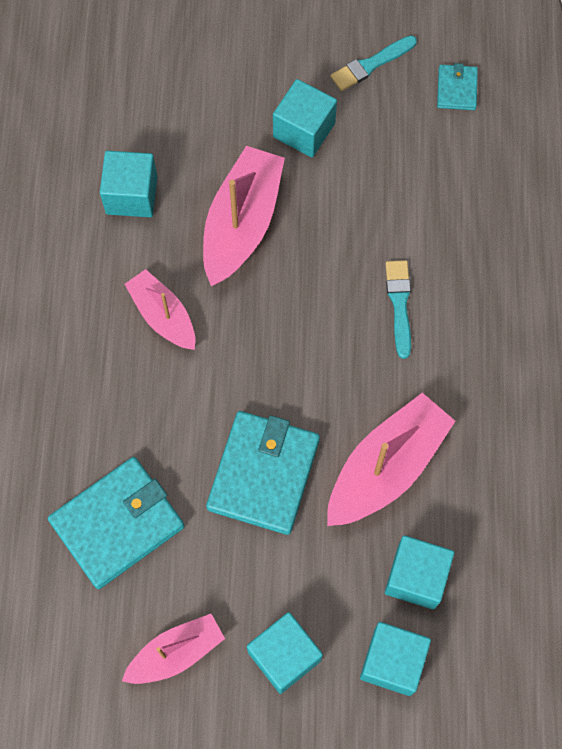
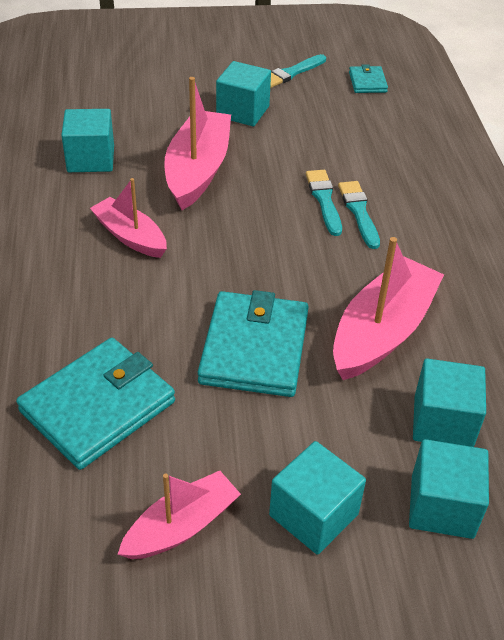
camera: 10 degrees left, 25 degrees down
(367, 282) = (324, 200): none -> turquoise brush

